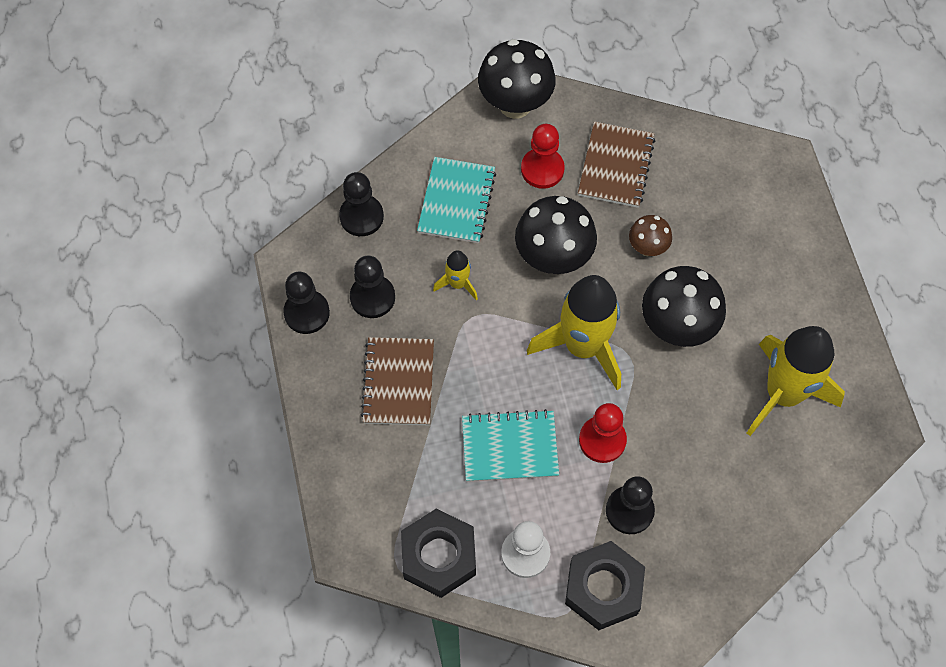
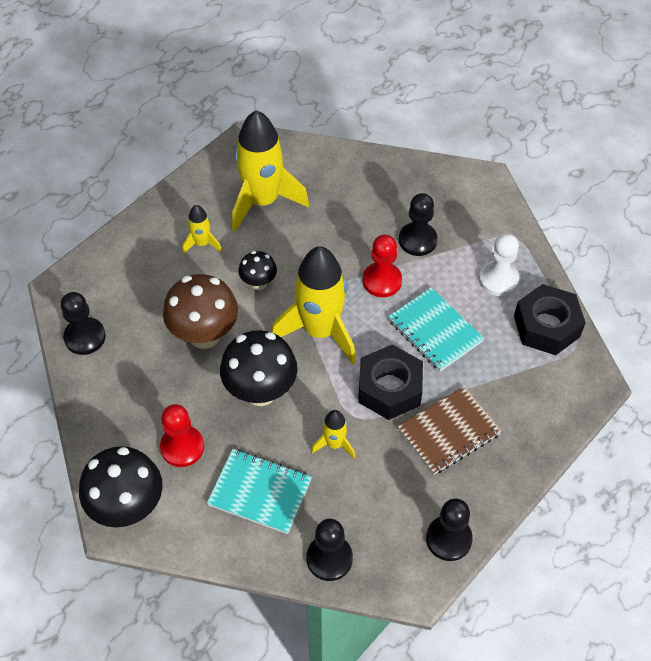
camera: 125 degrees left, 10 degrees down
(372, 297) = (395, 498): black pawn -> black pawn (85, 337)
(457, 202) = (260, 492): turquoise notebook -> turquoise notebook turned 45 degrees clockwise
(603, 589) = (481, 227): black nut -> black nut (389, 388)
(616, 166) = (142, 396): brown notebook -> none
(647, 248) = (204, 335): brown mushroom -> brown mushroom, size x1.86
(677, 327) = (258, 283): black mushroom -> black mushroom, size x0.54
(762, 305) = (202, 243): none -> yellow rocket

